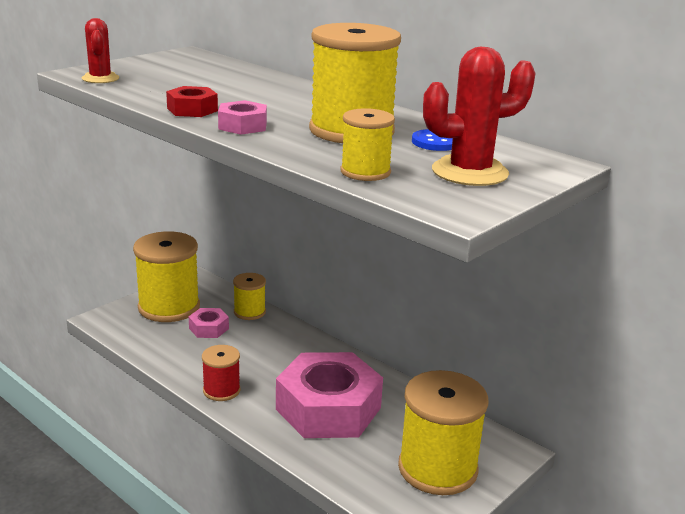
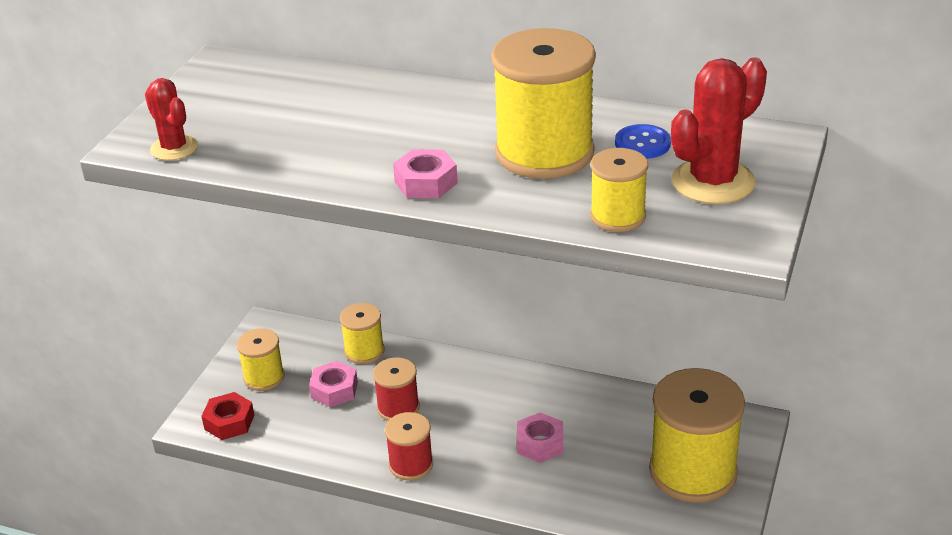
camera: 20 degrees left, 10 degrees up
(169, 307) = (264, 377): yellow spool -> yellow spool, size x0.52
(192, 110) = (343, 172): red nut -> red nut (229, 422)
(243, 352) = (398, 408): none -> red spool
(328, 408) = (540, 444): pink nut -> pink nut, size x0.43

